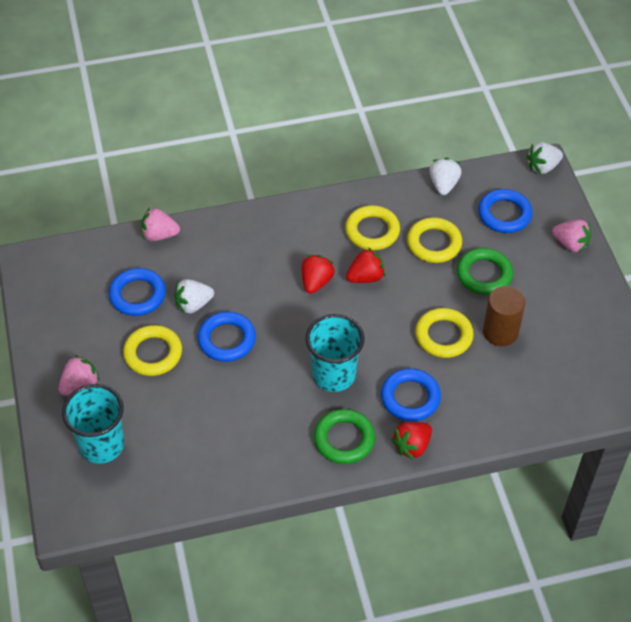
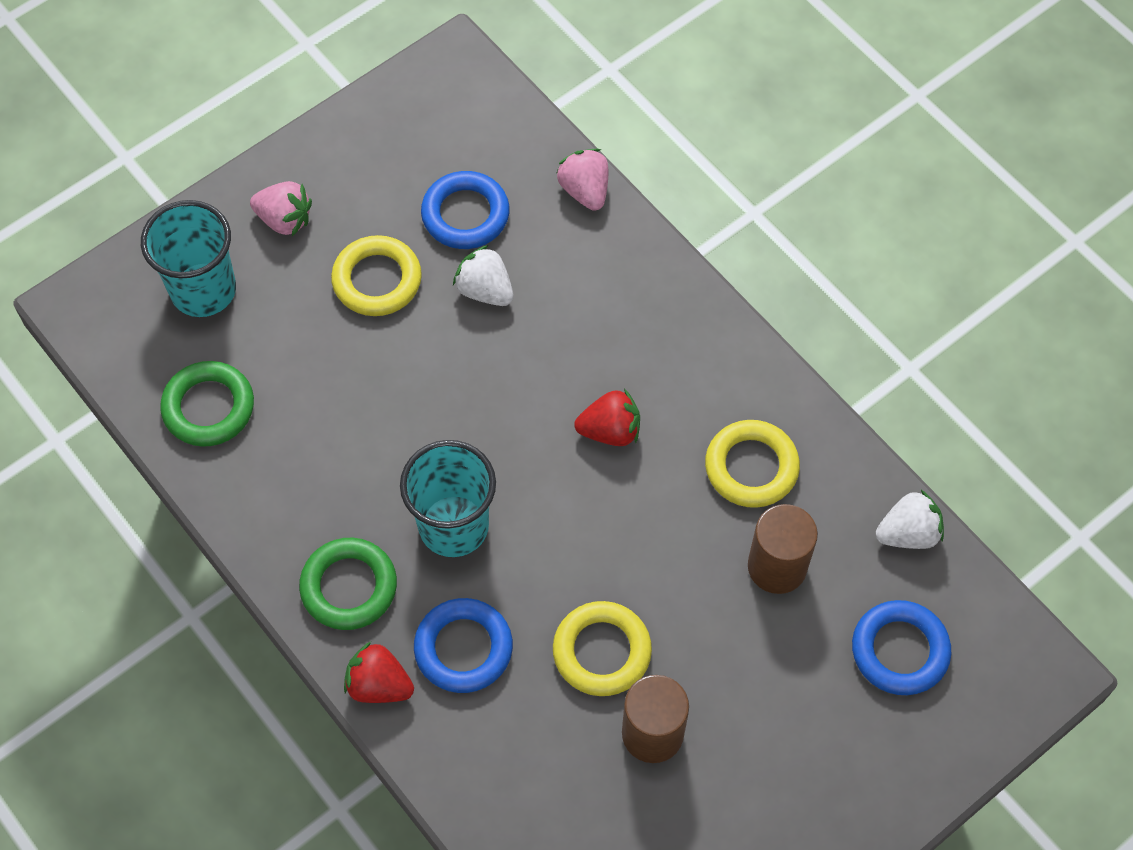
camera: 65 degrees right, 10 degrees up
(227, 339) = (446, 360): blue ring -> none
(365, 277) = (656, 495): red strawberry -> none
(434, 243) = (777, 566): yellow ring -> brown cylinder
(484, 274) = (755, 666): green ring -> green ring (208, 407)
(542, 167) = (1042, 674): white strawberry -> none
(570, 244) = (895, 780): pink strawberry -> none

